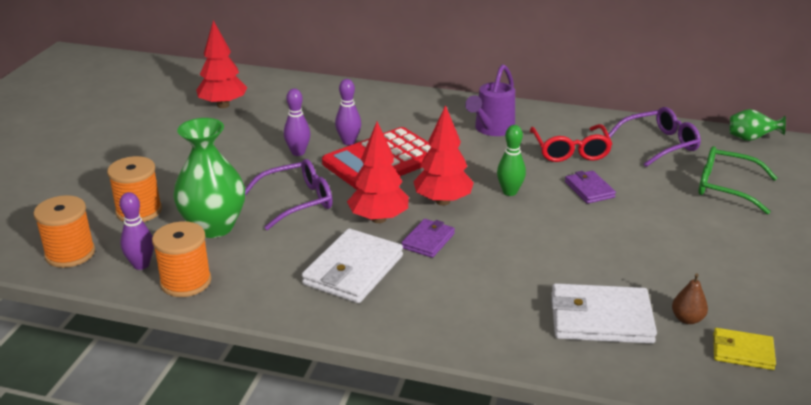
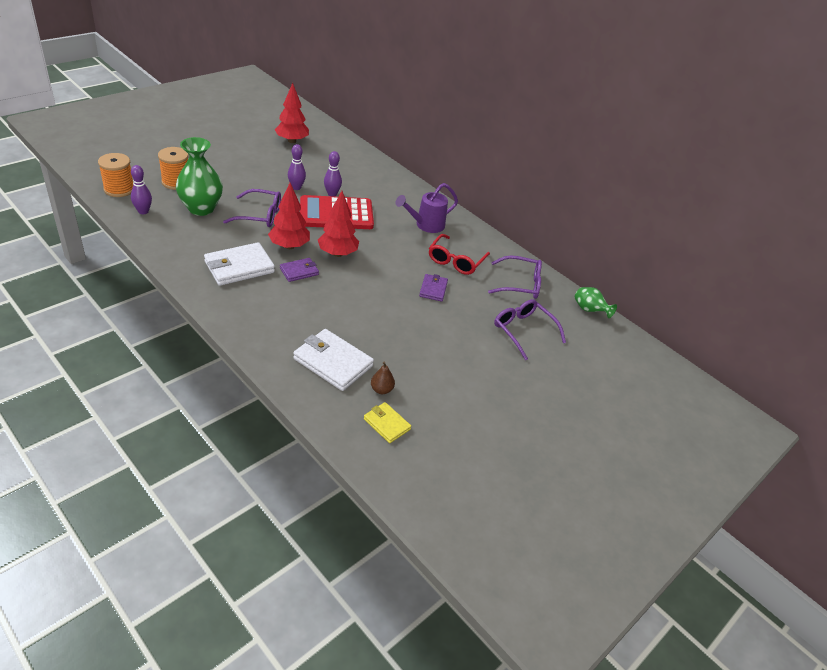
camera: 25 degrees right, 10 degrees up
(186, 282) = (152, 231): orange spool -> none
(509, 192) = (383, 267): green bowling pin -> none
(726, 187) = (523, 331): green glasses -> purple glasses

